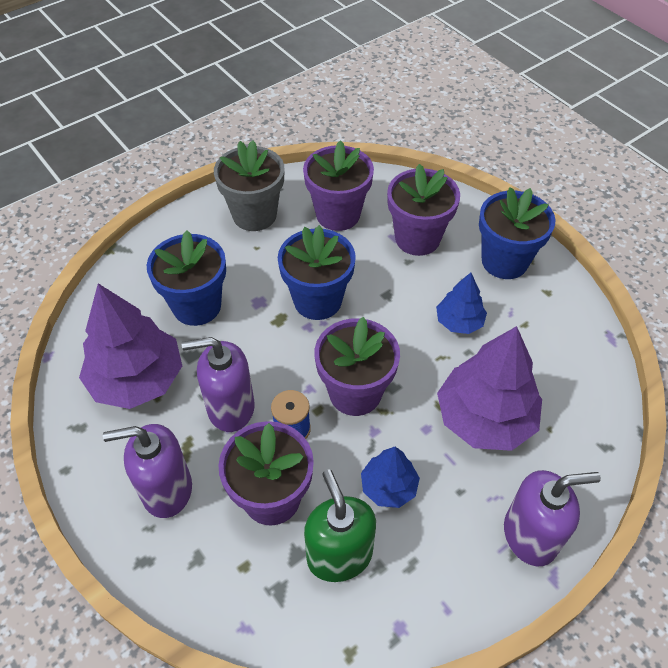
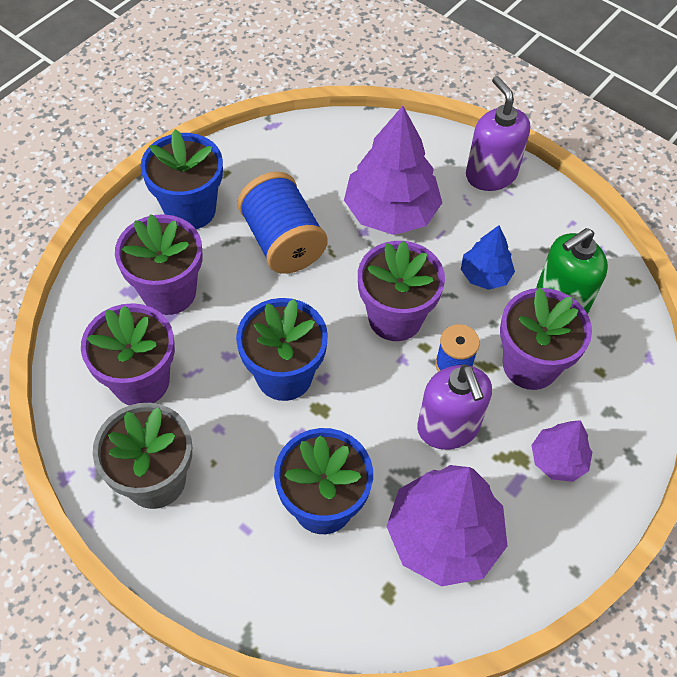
camera: 105 degrees left, 5 degrees up
(166, 490) = (558, 460): purple soap dispenser -> purple tree
(459, 322) = (282, 241): blue tree -> blue spool

